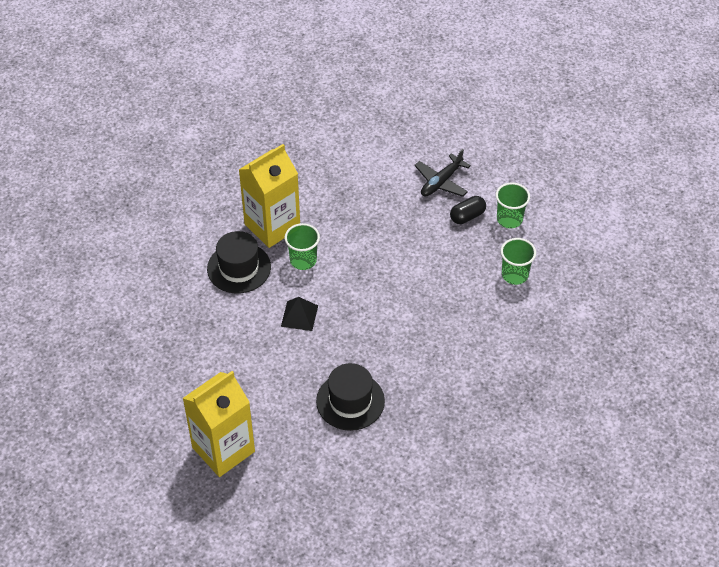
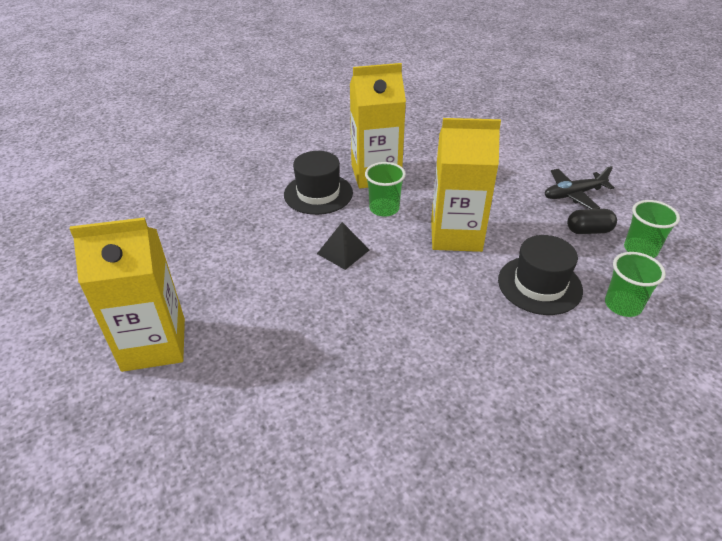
camera: 30 degrees right, 10 degrees down
(350, 401) = (332, 357): black hat -> black hat (539, 285)
(373, 263) = (456, 235): none -> yellow carton

